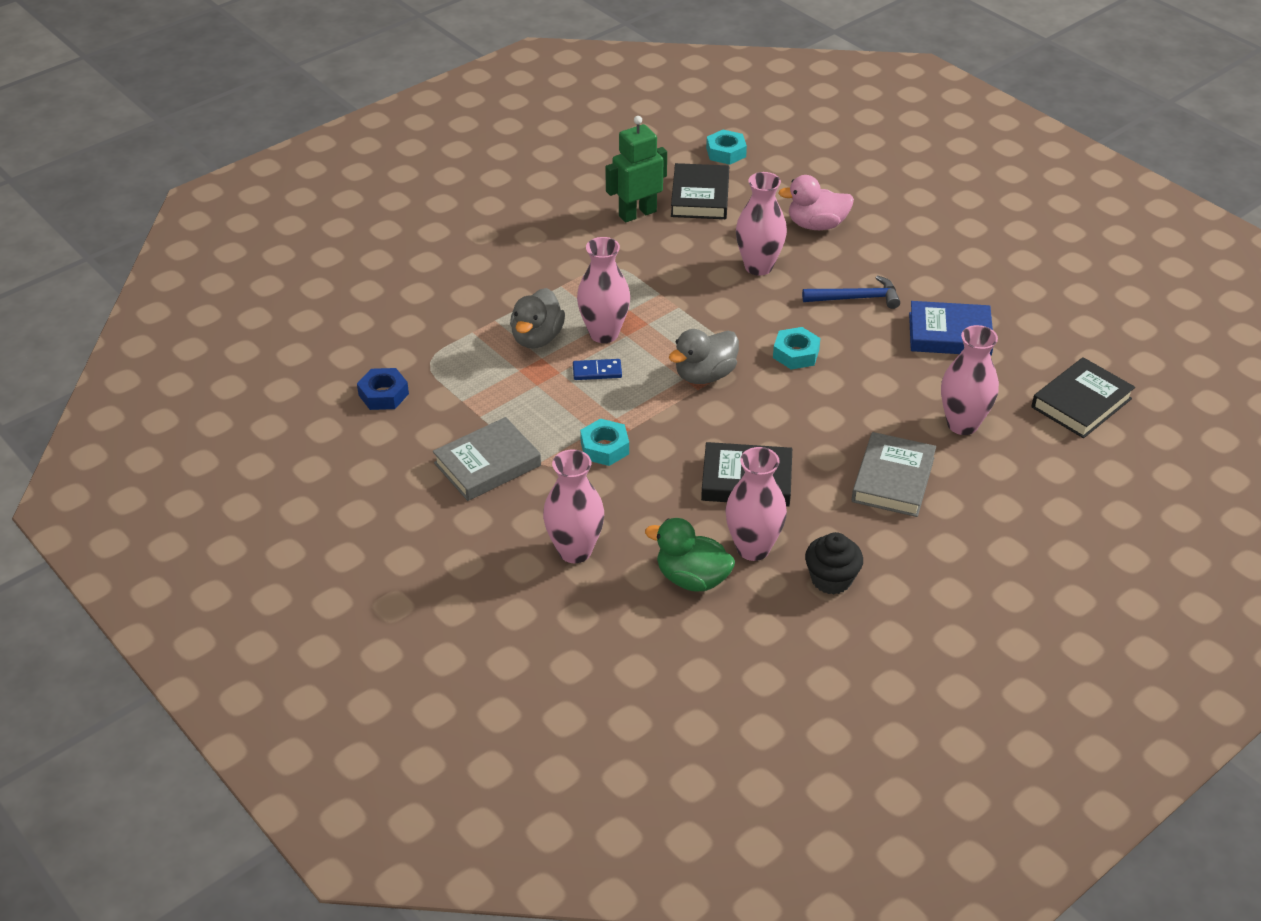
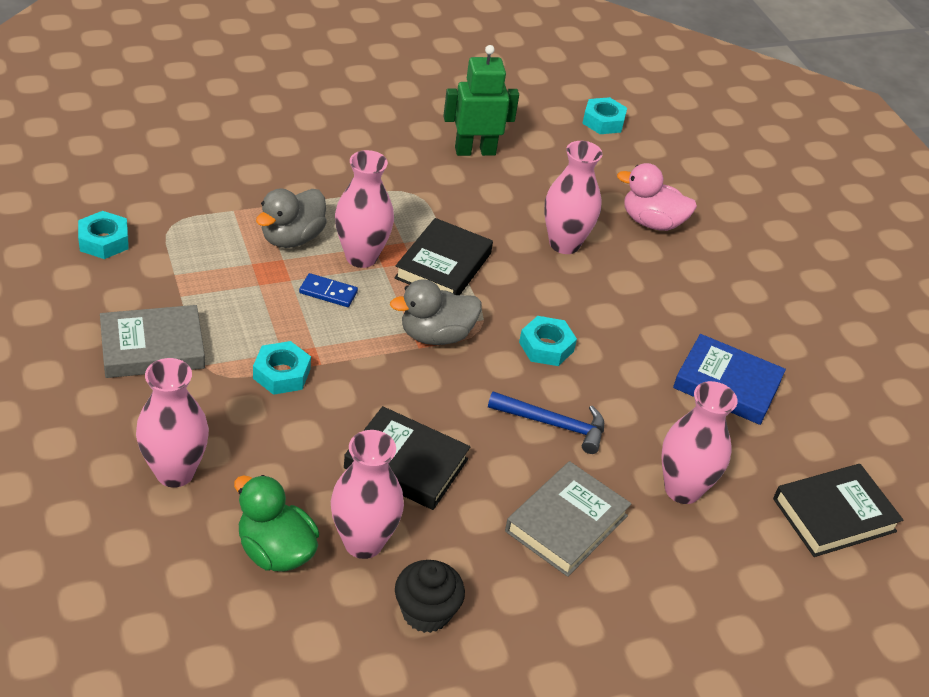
camera: 15 degrees right, 0 degrees up
(383, 394) = (104, 241): blue nut -> turquoise nut
(700, 197) = (549, 155): black book -> black book (443, 266)
(856, 298) = (647, 311): blue hammer -> blue hammer (553, 424)

